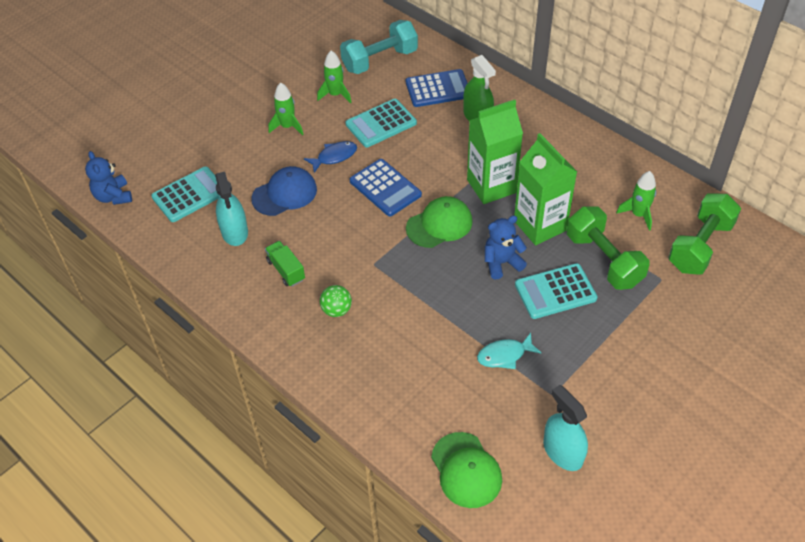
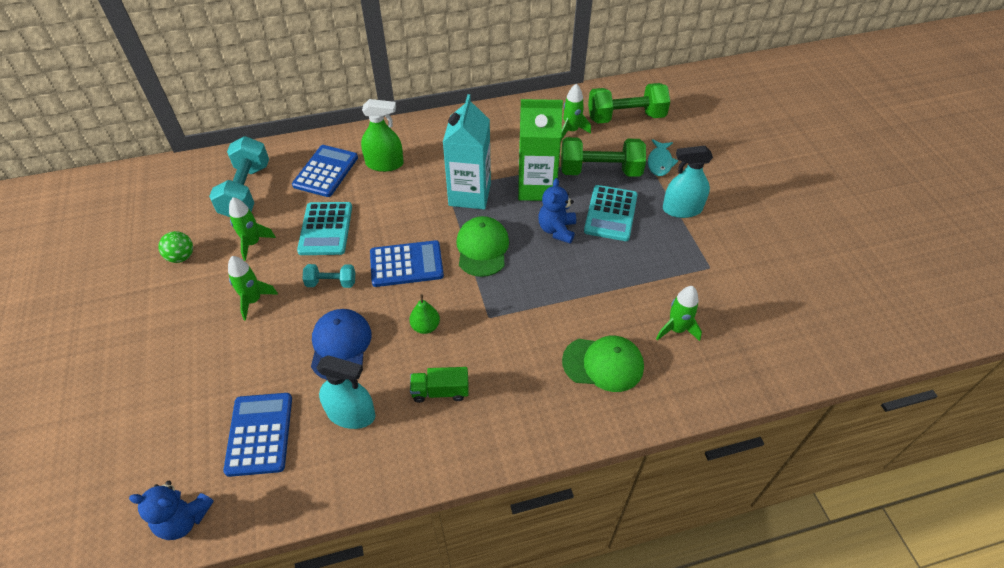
camera: 60 degrees left, 0 degrees up
(189, 195) = (259, 434): turquoise calculator -> blue calculator
(334, 157) = (331, 282): blue fish -> turquoise dumbbell
(336, 231) = (425, 326): none -> green pear
(336, 310) = (522, 372): green ball -> green ball (181, 257)
(457, 396) = (676, 329): none -> green rocket
(466, 470) = (755, 361): green cap -> green cap (603, 364)
(491, 186) = (469, 194): green carton -> turquoise carton
(504, 355) = (653, 277): turquoise fish -> turquoise fish (660, 162)
(562, 452) = (768, 289): turquoise spray bottle -> turquoise spray bottle (682, 209)
(700, 246) = (626, 117): green dumbbell -> green dumbbell turned 75 degrees counterclockwise

